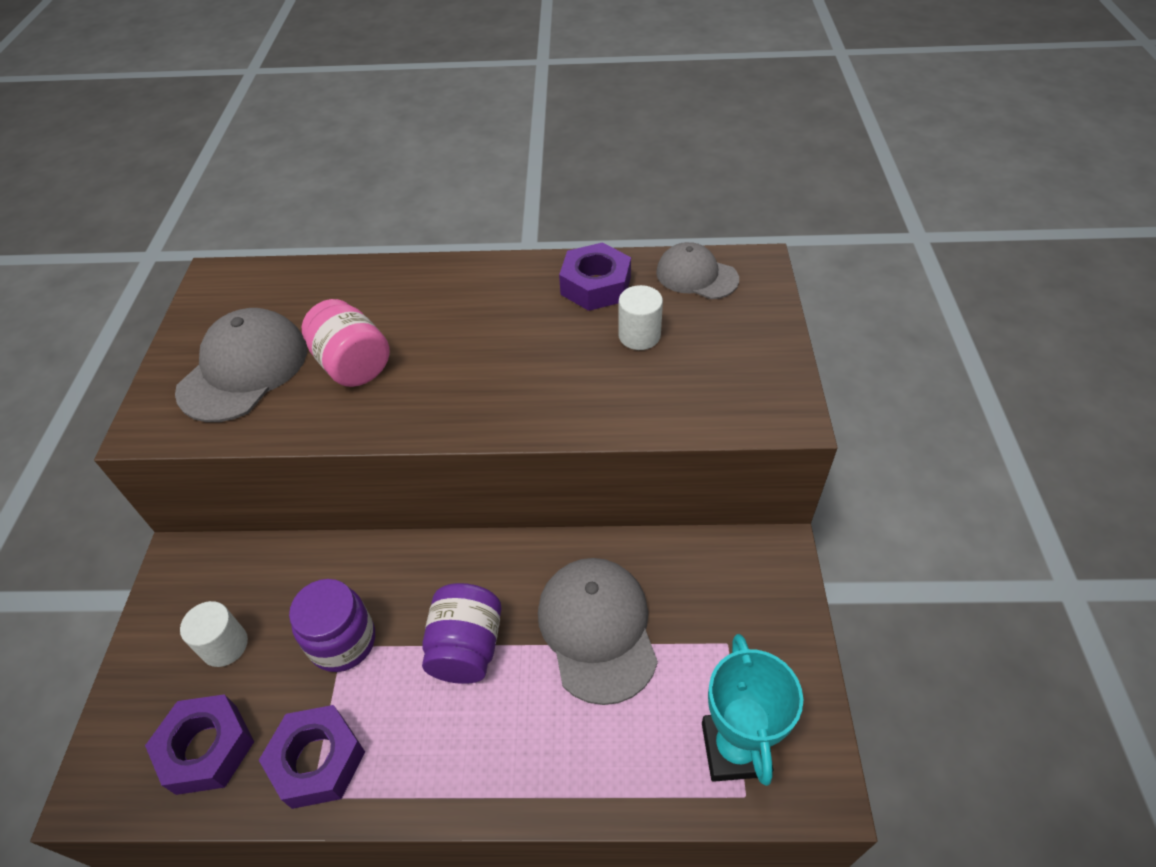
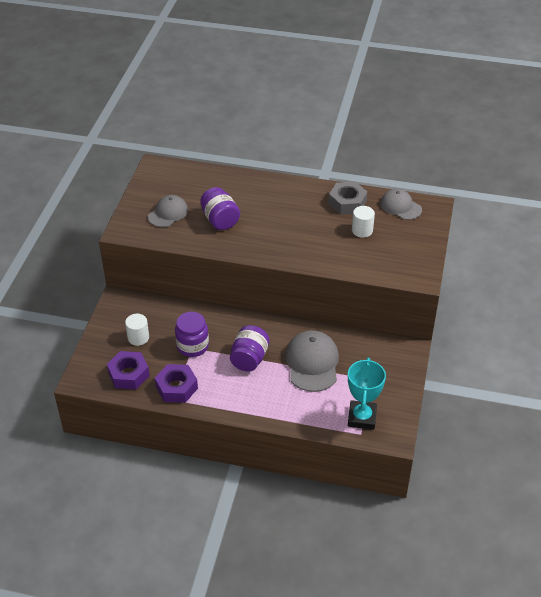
camera: 10 degrees right, 5 degrees down
(244, 369) = (168, 213): grey cap -> grey cap, size x0.65
(353, 365) = (220, 220): pink jar -> purple jar
(595, 285) = (347, 203): purple nut -> grey nut

